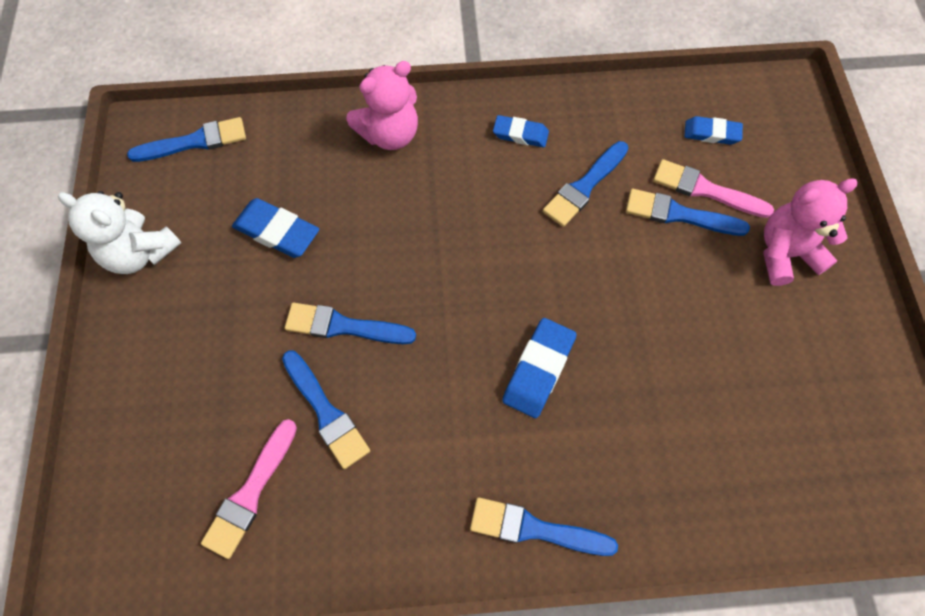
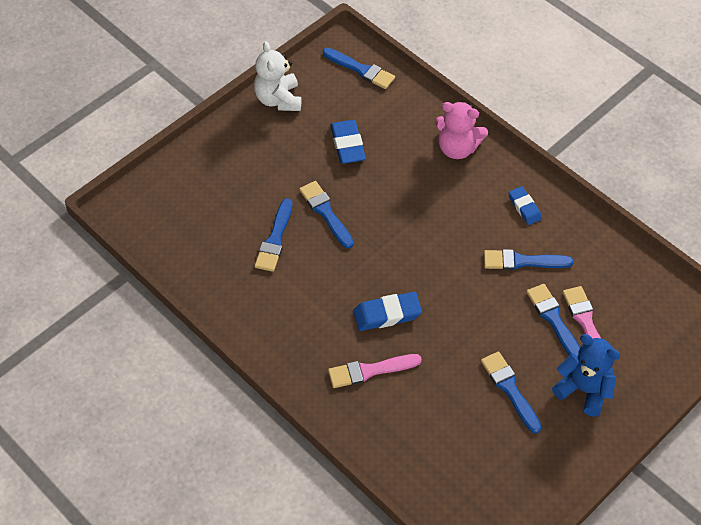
camera: 50 degrees right, 10 degrees down
(251, 492) = (209, 239): pink brush -> pink brush (370, 371)
(535, 529) = (301, 369): blue brush -> blue brush (510, 389)
(711, 133) = (631, 301): blue eraser -> none
(785, 254) = (584, 389): pink teddy bear -> blue teddy bear

